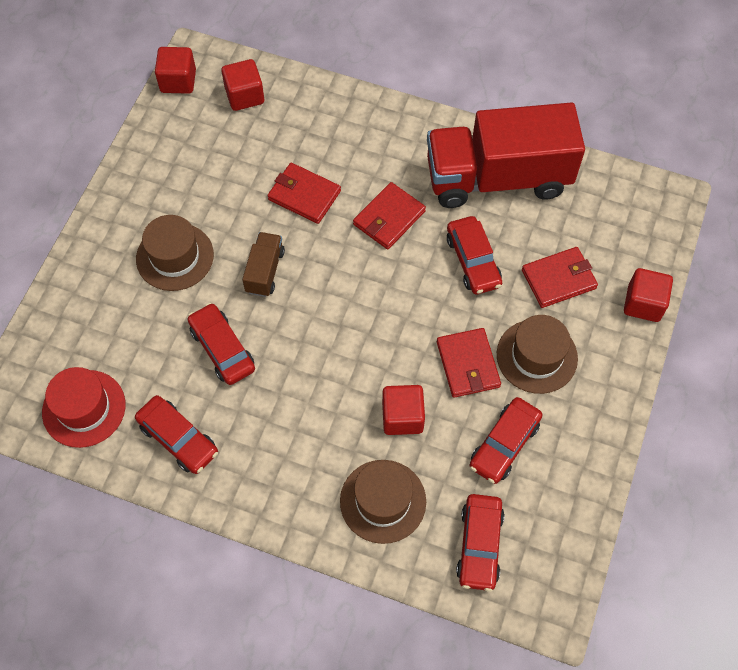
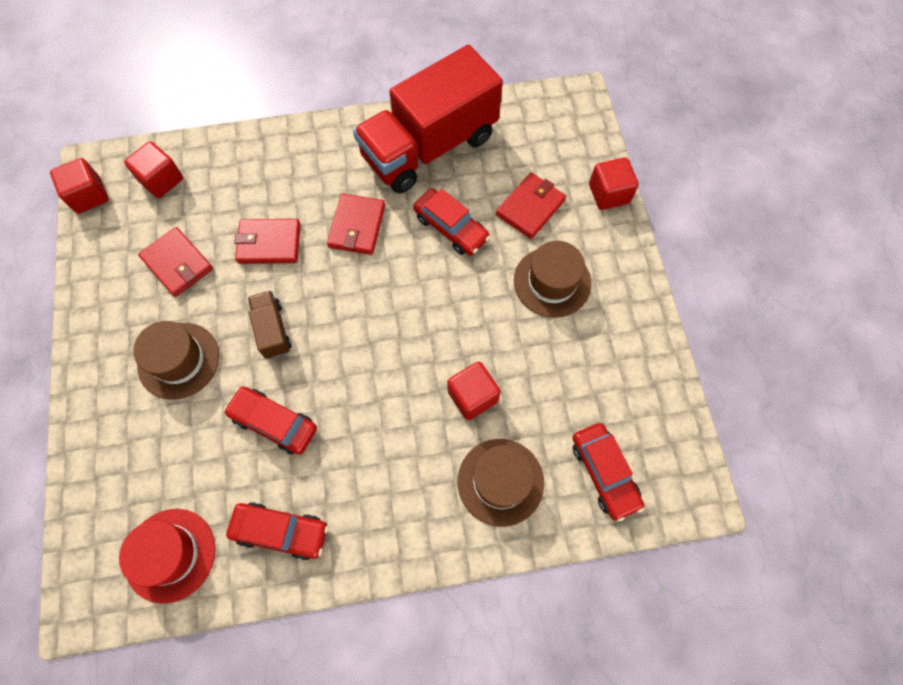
camera: 30 degrees left, 5 degrees up
(468, 364) = (500, 319): red wallet -> red wallet (177, 263)
(504, 444) = (571, 372): red car -> none

